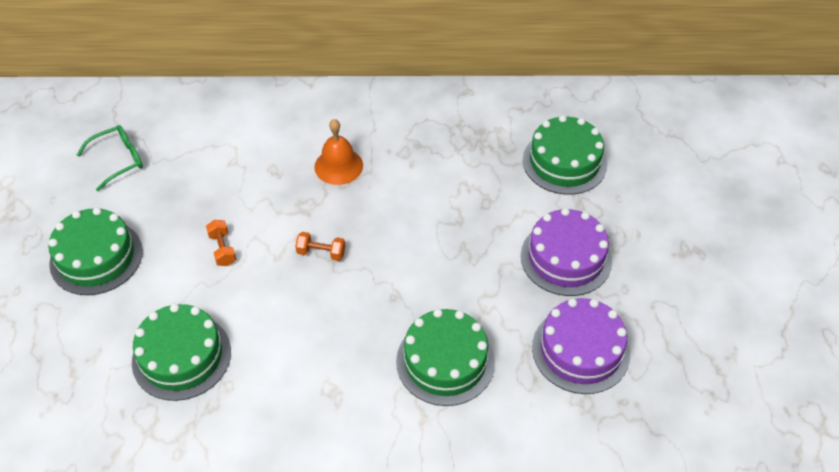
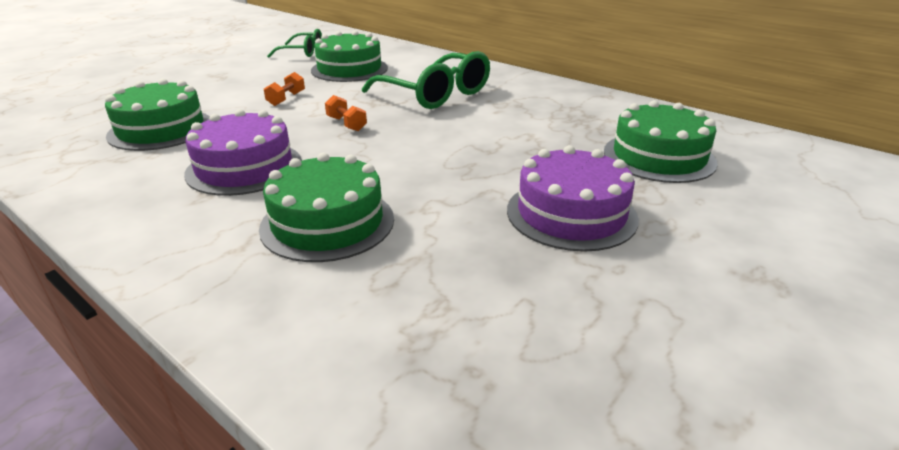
camera: 40 degrees right, 20 degrees down
(96, 257) = (213, 77): green cake -> green cake (349, 69)
(338, 166) = (436, 94): orange bell -> green glasses
(580, 350) = (485, 289): purple cake -> purple cake (244, 167)

